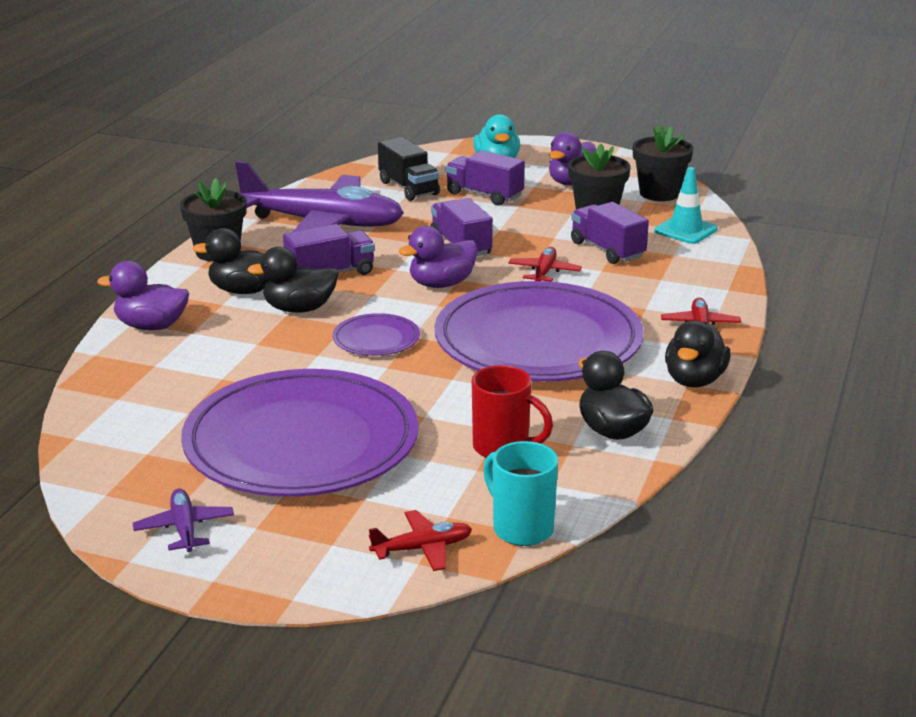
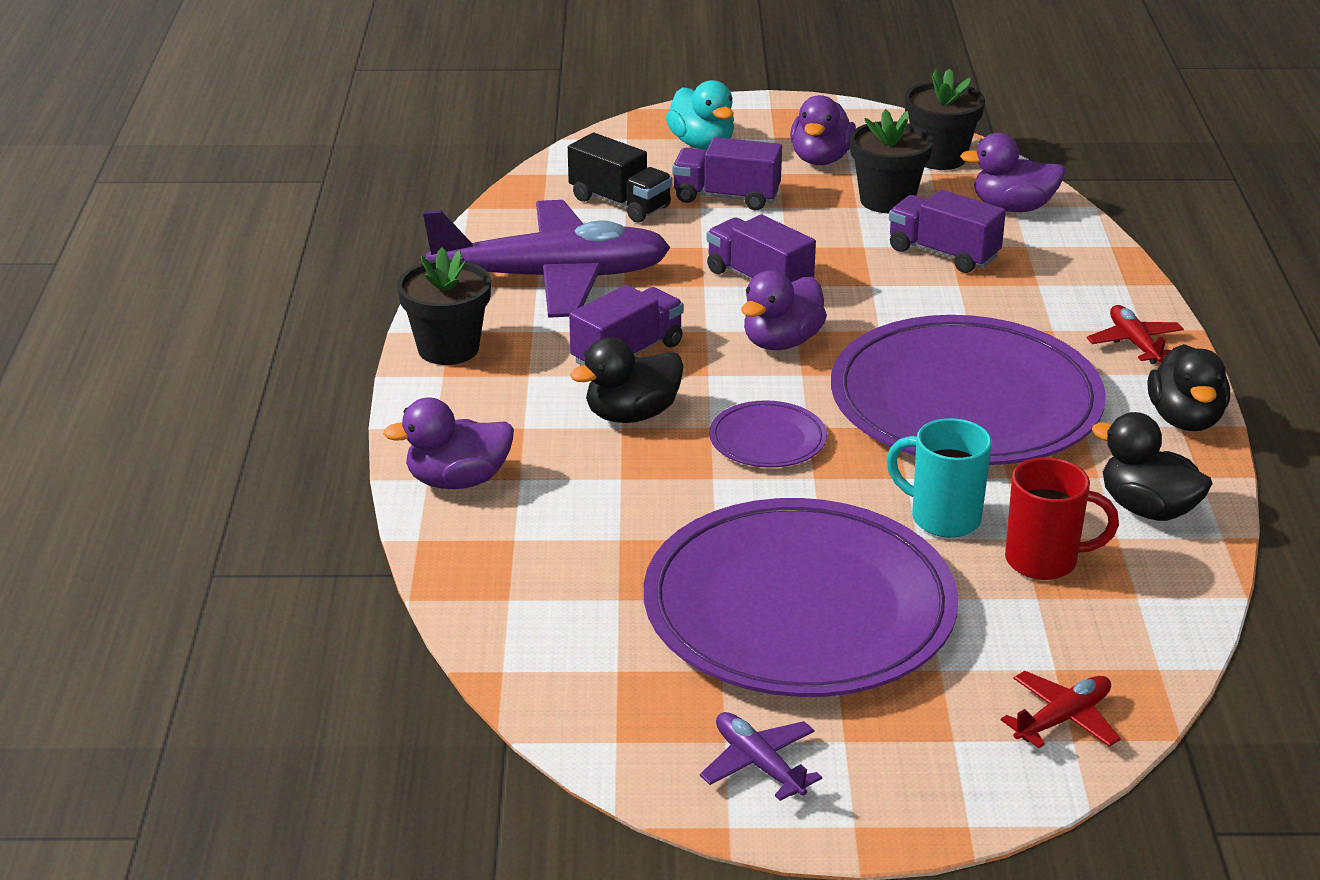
camera: 20 degrees left, 5 degrees up
(243, 290) = (535, 401): black duck -> none
(521, 528) = (1150, 664): turquoise mug -> turquoise mug (942, 518)
(544, 272) = (893, 301): red plane -> none
(685, 230) = (1012, 207): turquoise traffic cone -> purple duck

